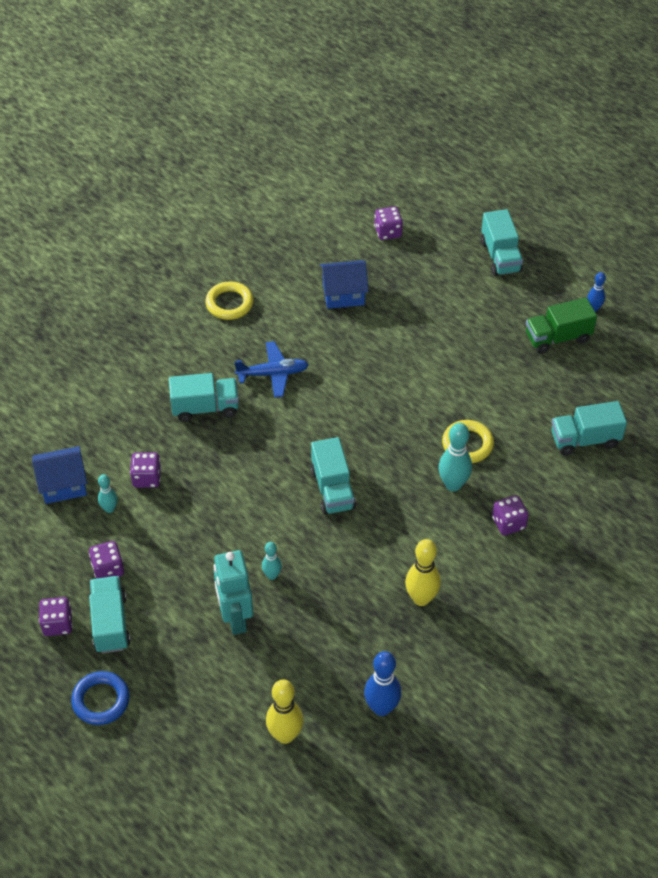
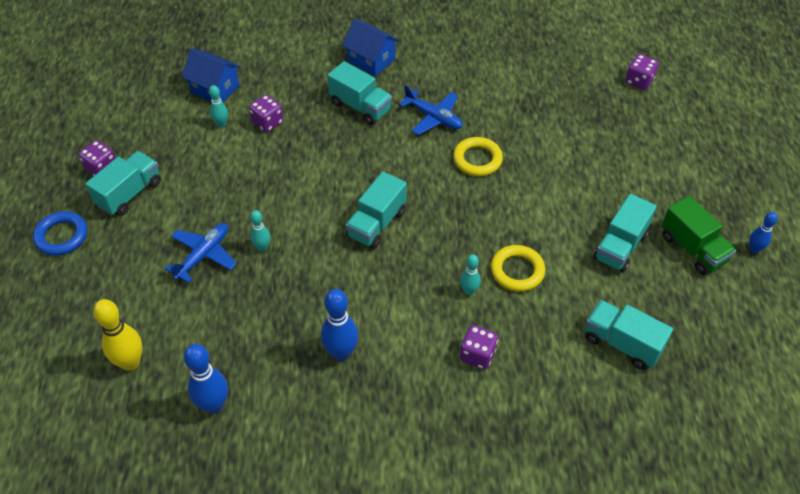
camera: 45 degrees right, 0 degrees up
(108, 569) = (172, 159): purple dice -> none
(229, 303) = (461, 53): yellow ring -> yellow ring (477, 159)
(235, 618) = (203, 255): turquoise robot -> blue plane
(343, 294) = (551, 100): blue house -> blue house (371, 60)
(421, 598) = (341, 352): yellow bowling pin -> blue bowling pin
(453, 484) = (469, 291): turquoise bowling pin -> turquoise bowling pin, size x0.58
(500, 256) = (714, 156): turquoise truck -> turquoise truck (620, 246)
(557, 338) = (693, 249): green truck -> green truck turned 150 degrees counterclockwise

